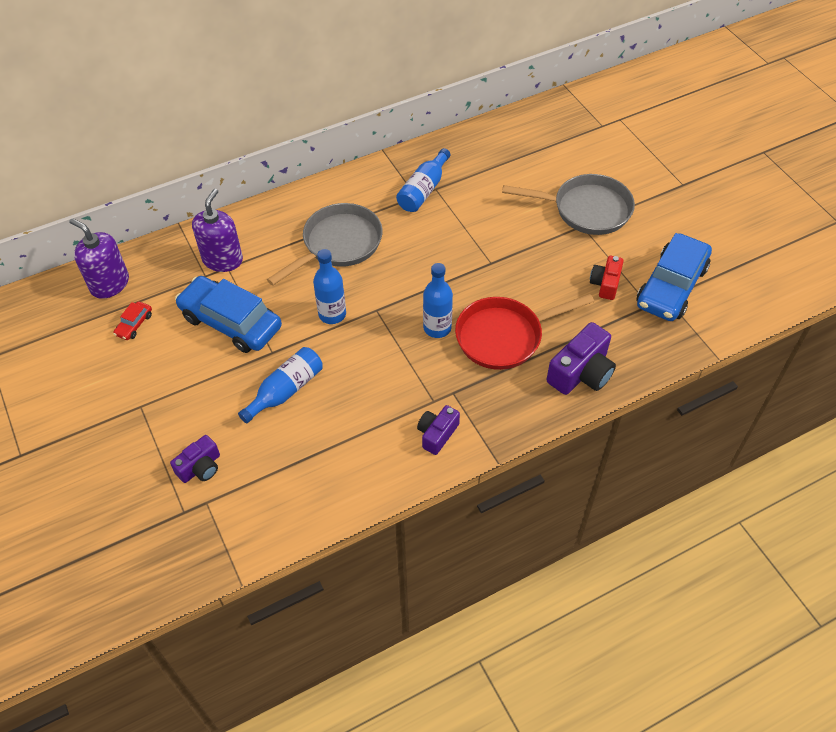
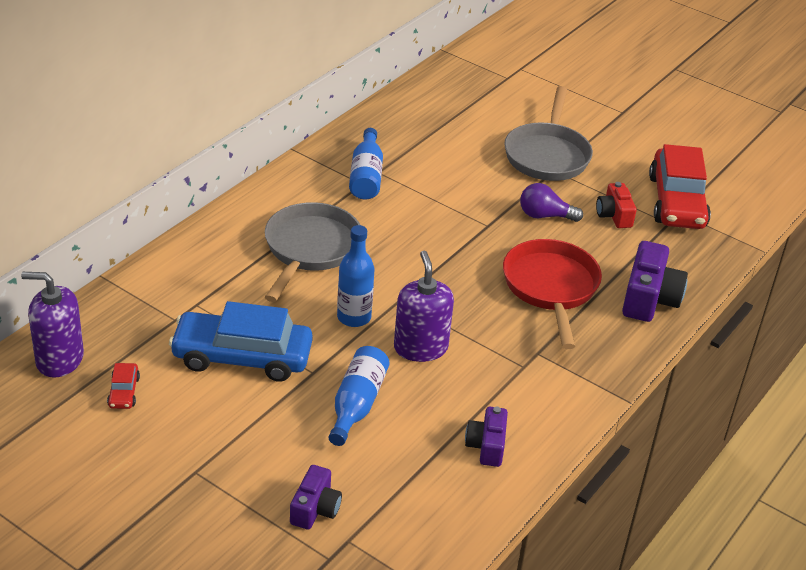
camera: 30 degrees left, 15 degrees down
(222, 260) = (184, 298): purple soap dispenser -> purple soap dispenser (420, 348)
(437, 328) = (477, 299): blue bottle -> none
(437, 434) = (550, 395): purple camera -> purple camera (486, 446)
(504, 336) = (551, 288): red pan -> red pan turned 135 degrees clockwise
(545, 267) = (545, 216): none -> purple light bulb
(586, 209) = (547, 155): grey pan -> grey pan turned 120 degrees clockwise
(671, 286) = (676, 202): blue car -> red car

